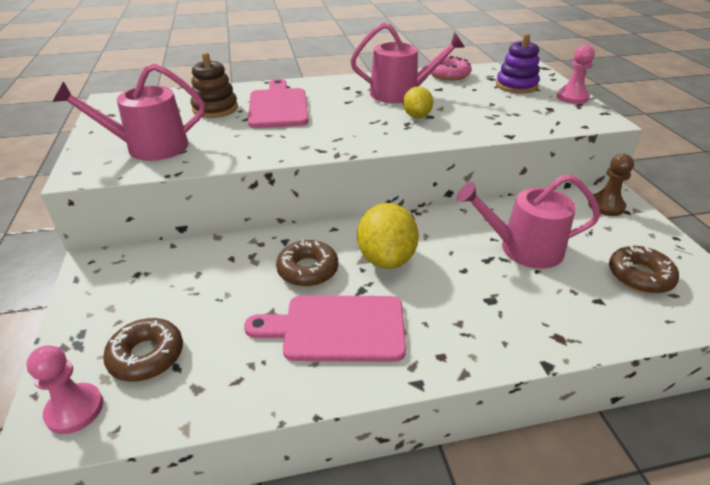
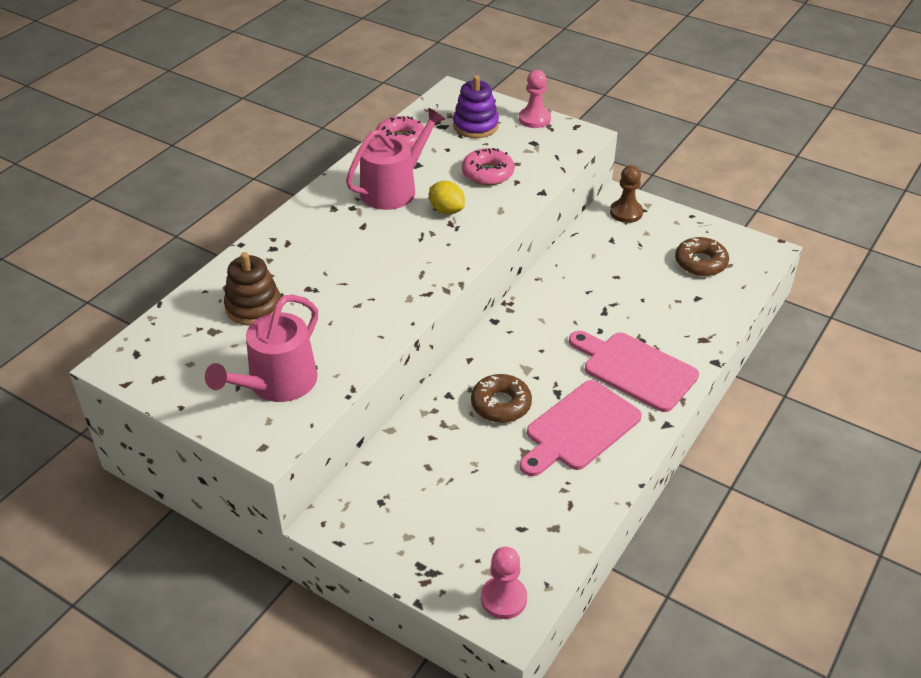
camera: 45 degrees left, 5 degrees up
(146, 356) = (491, 539): brown donut -> none
(278, 106) = (310, 269): pink cutting board -> pink cutting board (635, 369)
(386, 258) = (540, 357): yellow lemon -> none
(483, 110) = (487, 173): none -> pink donut
(523, 248) = (615, 286): pink watering can -> none

